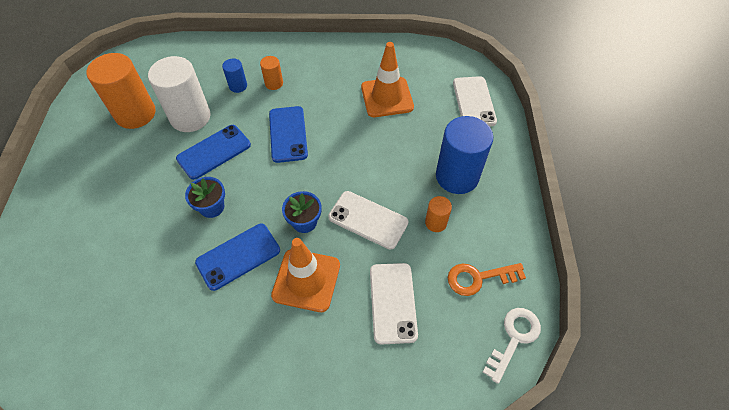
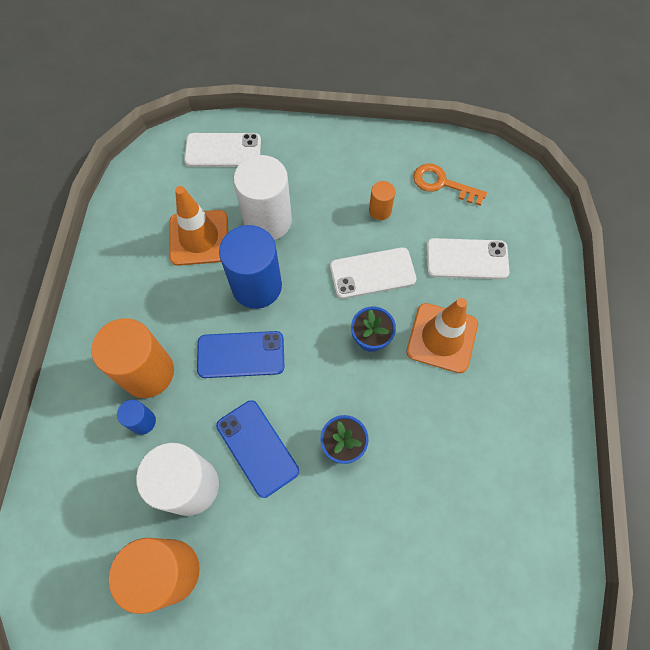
camera: 85 degrees left, 10 degrees up
(238, 256) = (412, 410): blue phone -> none
(274, 83) = (148, 372): orange cylinder -> orange cylinder, size x2.10
(368, 220) = (372, 273): white phone -> white phone turned 45 degrees clockwise
(410, 139) = (268, 220): none -> white cylinder
(457, 176) = (324, 183): blue cylinder -> blue cylinder (257, 286)
(478, 278) = (442, 184): orange key -> orange key turned 120 degrees clockwise
(514, 338) = (500, 167): white key -> none

